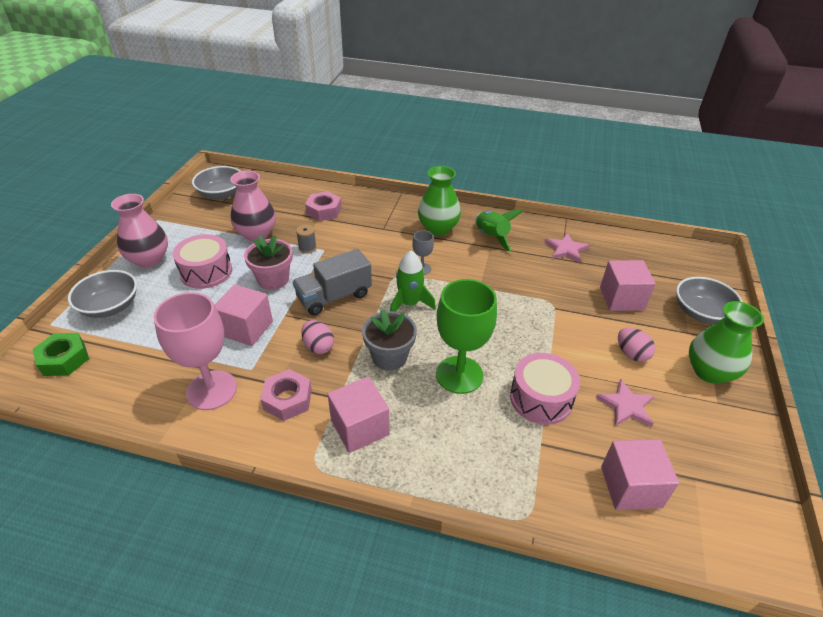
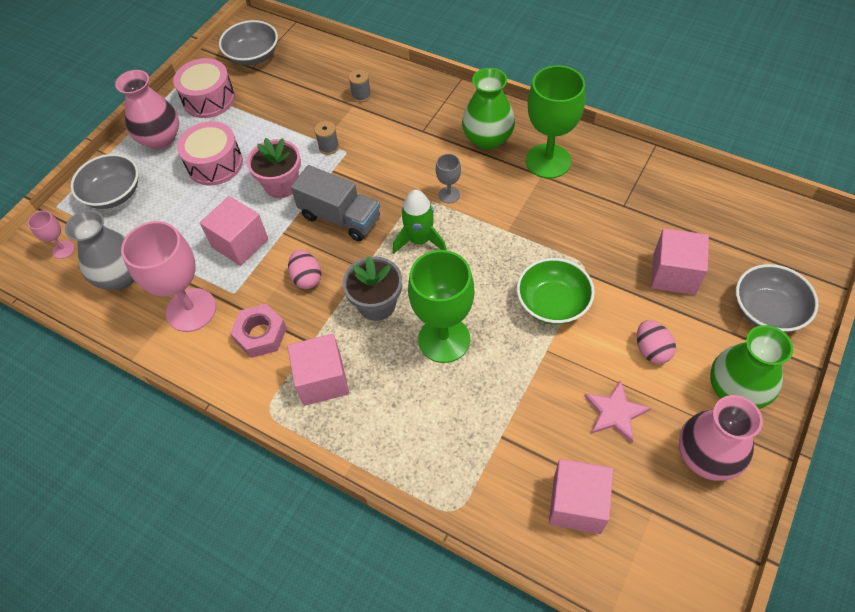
camera: 20 degrees right, 15 degrees up
(64, 359) = (63, 249): green nut -> pink goblet
(131, 372) = (121, 276): none -> grey vase
(256, 234) = (278, 119): pink vase -> pink vase (706, 456)
(324, 211) = (361, 95): pink nut -> grey spool
(334, 297) = (340, 217): grey truck -> grey truck turned 135 degrees counterclockwise
(491, 237) = (548, 161): green rocket -> green goblet
(538, 333) = (552, 303): none -> green bowl
(541, 398) = (522, 385): pink drum -> pink drum (209, 99)
(566, 249) = (635, 192): pink star -> none

